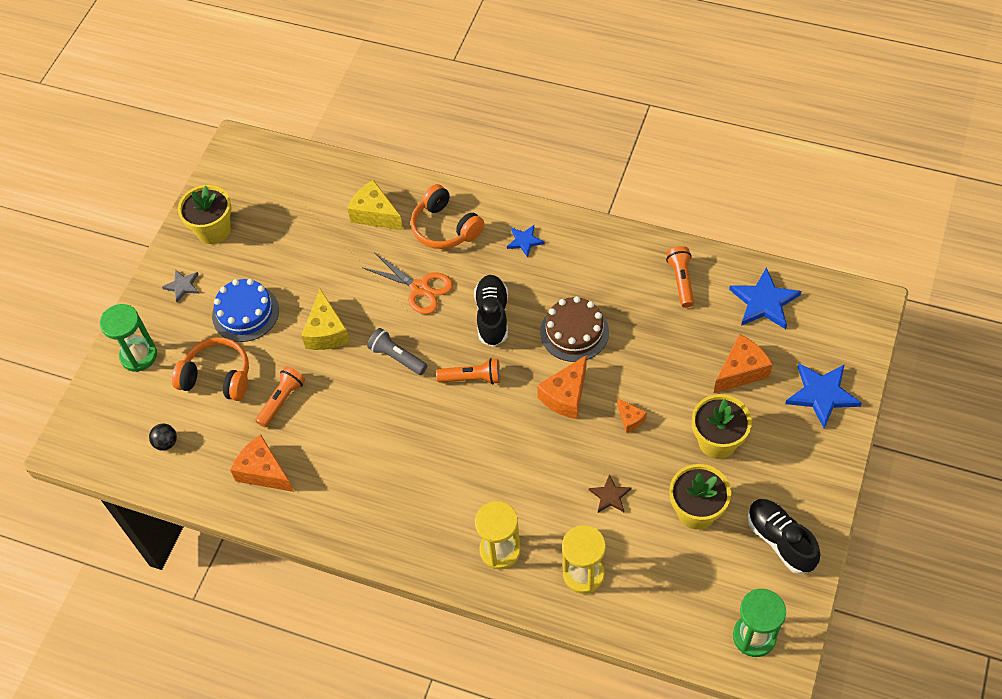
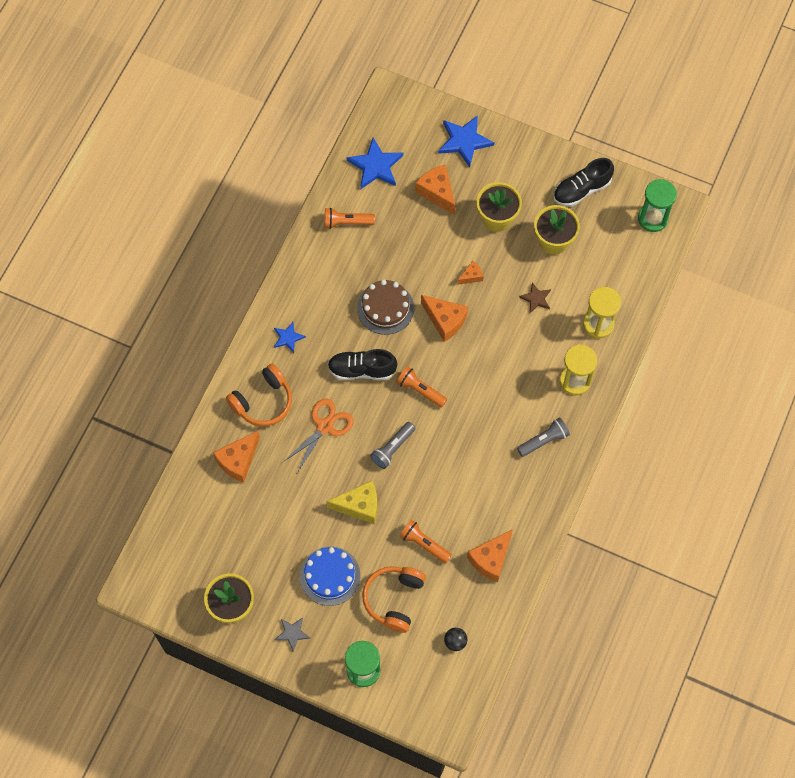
camera: 90 degrees left, 10 degrees up
(375, 214) = (238, 461): yellow cheese -> orange cheese
(416, 519) = (544, 440): none -> grey flashlight
(472, 378) = (420, 390): orange flashlight -> orange flashlight turned 60 degrees counterclockwise

